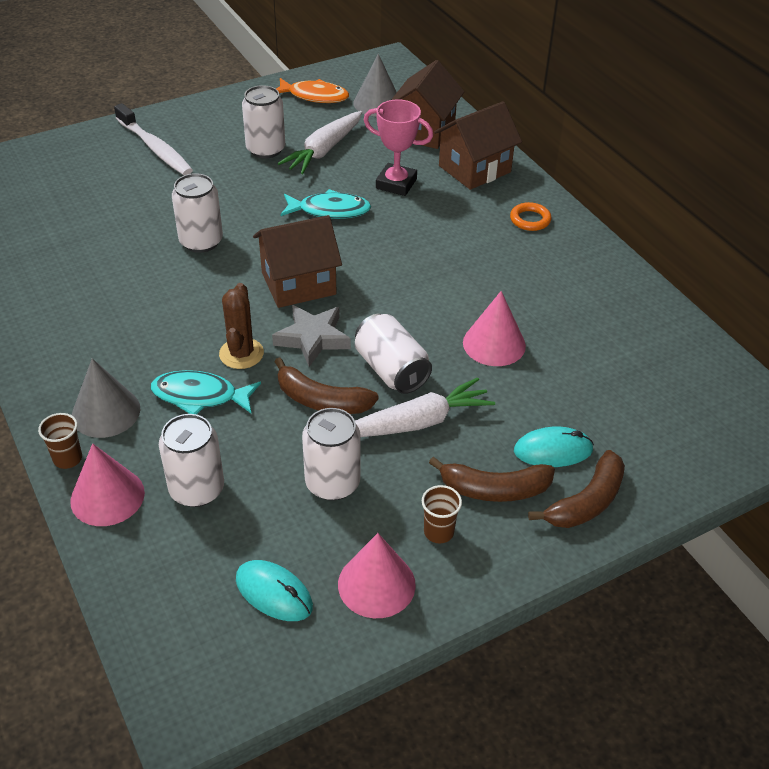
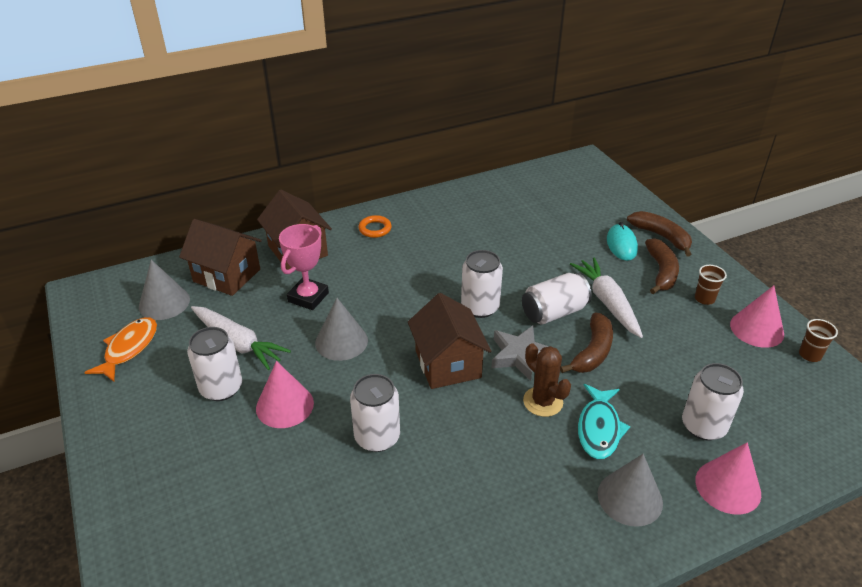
camera: 85 degrees left, 5 degrees down
(67, 459) = (693, 522): brown cup -> brown cup (810, 355)
(155, 148) = (183, 490): white toothbrush -> none
(241, 354) = (543, 402): brown cactus -> brown cactus turned 45 degrees clockwise
(274, 593) = (783, 379): turquoise mouse -> none
(330, 210) = (341, 341): turquoise fish -> grey cone
(332, 483) = (676, 347): white can -> white can (480, 307)
(494, 344) = (521, 260): pink cone -> pink cone (284, 405)

